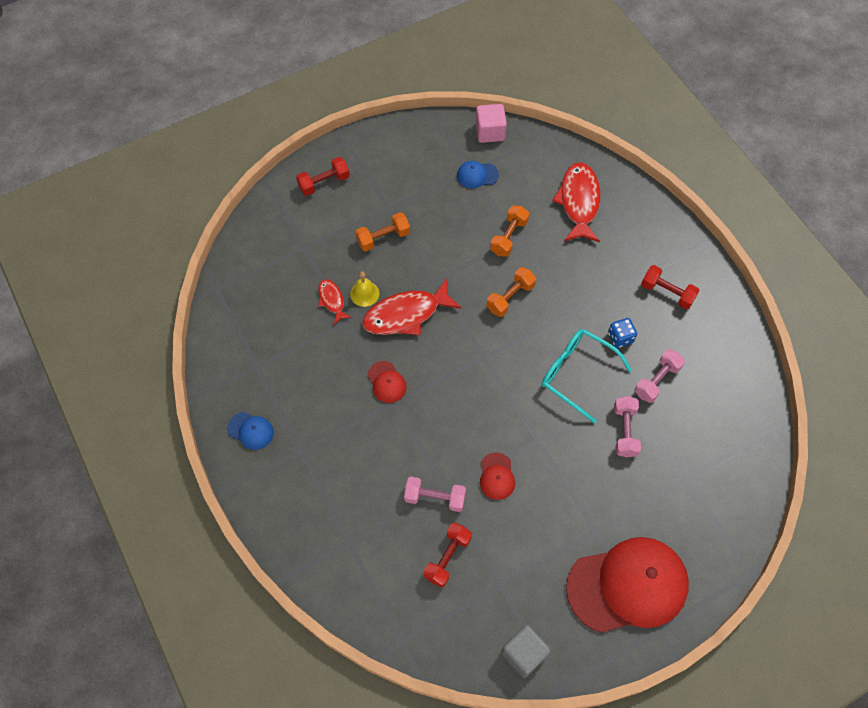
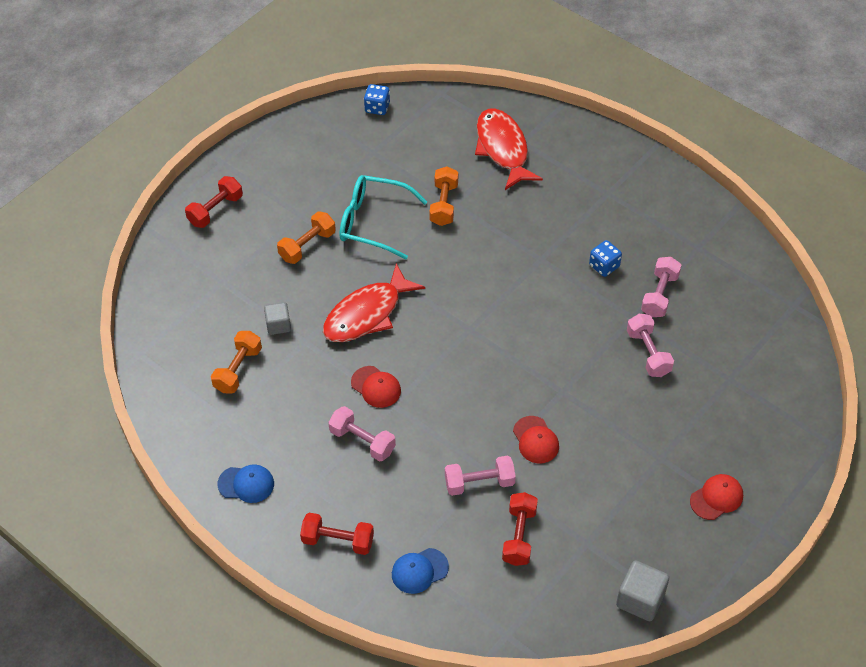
camera: 20 degrees left, 10 degrees down
(332, 300) = (278, 325): red fish -> grey cube
(356, 426) = (362, 441): none -> pink dumbbell
(364, 293) = (312, 307): yellow bell -> none
(477, 175) = (382, 154): blue cap -> blue cap (419, 571)
(490, 132) = (377, 107): pink cube -> blue dice
(510, 297) = (472, 262): orange dumbbell -> orange dumbbell (238, 369)
(577, 374) = (575, 315): turquoise glasses -> turquoise glasses (373, 222)
(628, 586) = (716, 498): red cap -> red cap, size x0.42
(667, 292) = (633, 208): red dumbbell -> red dumbbell (338, 541)

